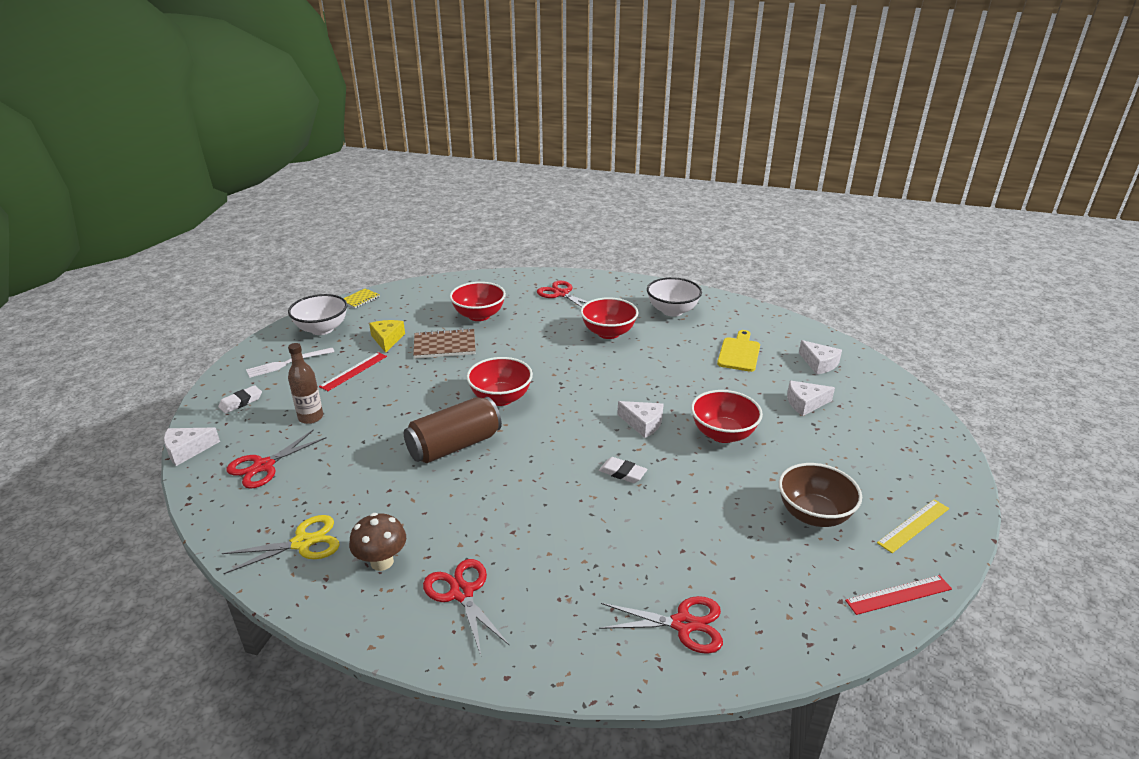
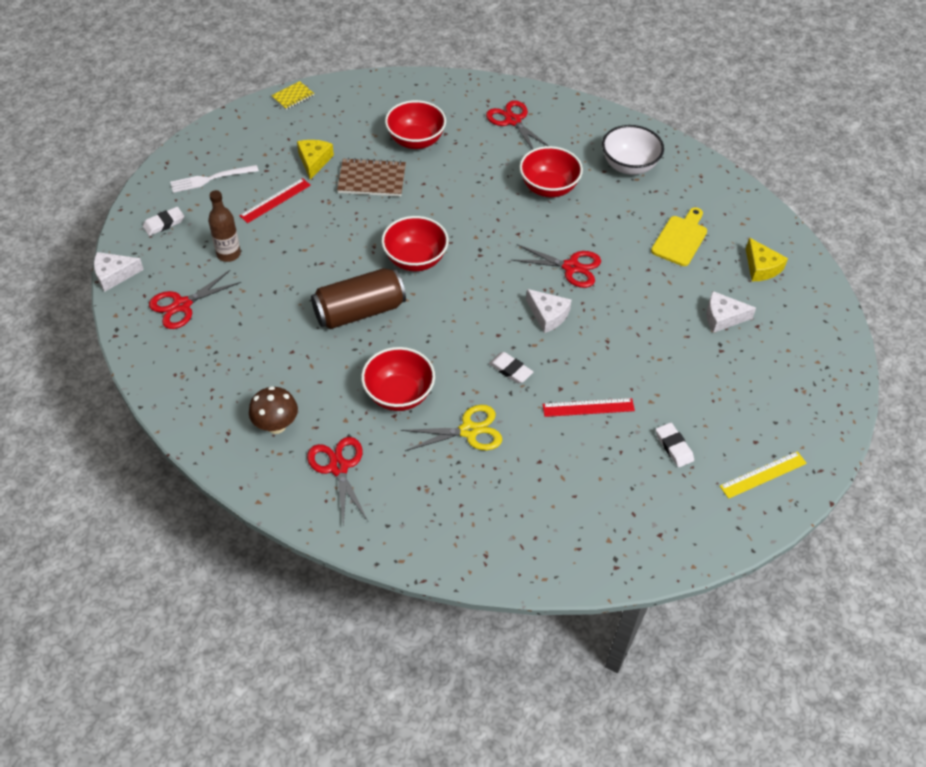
camera: 10 degrees right, 20 degrees up
(302, 543) = (211, 394): yellow scissors -> yellow scissors (469, 431)
(322, 329) = (249, 136): white bowl -> none
(683, 624) = (516, 530): red scissors -> red scissors (571, 267)
(723, 434) = (623, 341): red bowl -> red bowl (399, 394)
(813, 515) = (674, 447): brown bowl -> white eraser
(819, 364) = (761, 267): white cheese -> yellow cheese
(898, 595) = (714, 539): red ruler -> red ruler (588, 407)

